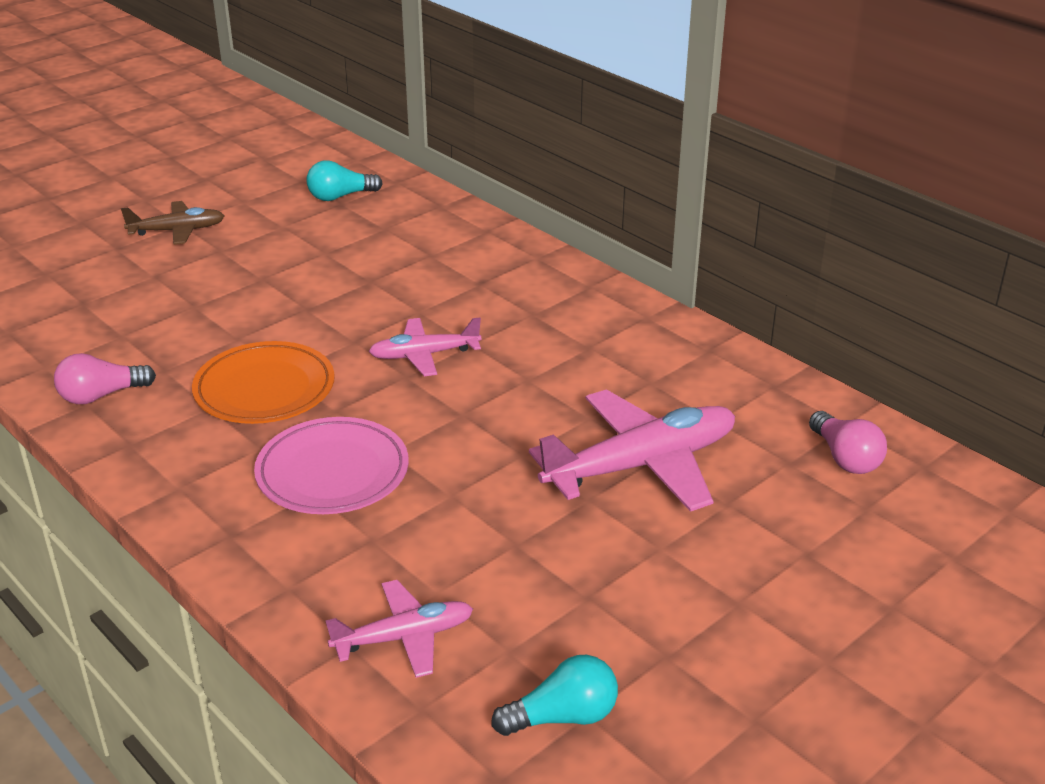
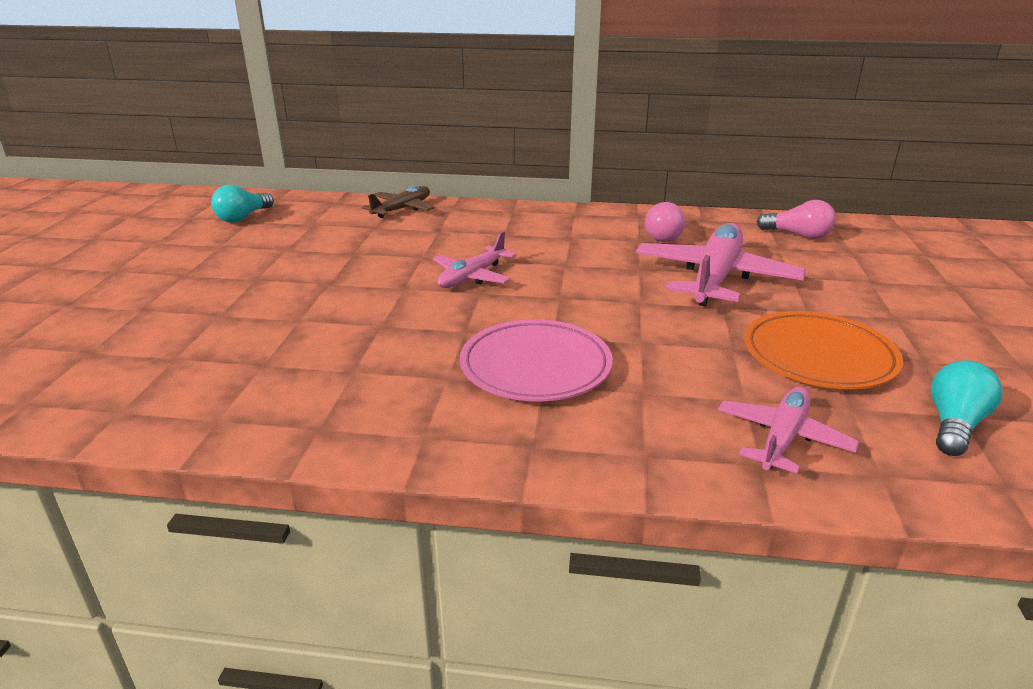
camera: 40 degrees left, 5 degrees down
(101, 395) = (226, 406): pink light bulb -> pink light bulb (666, 236)
(177, 231) = (117, 275): brown plane -> brown plane (402, 209)
(264, 389) = (383, 341): orange plate -> orange plate (818, 356)

